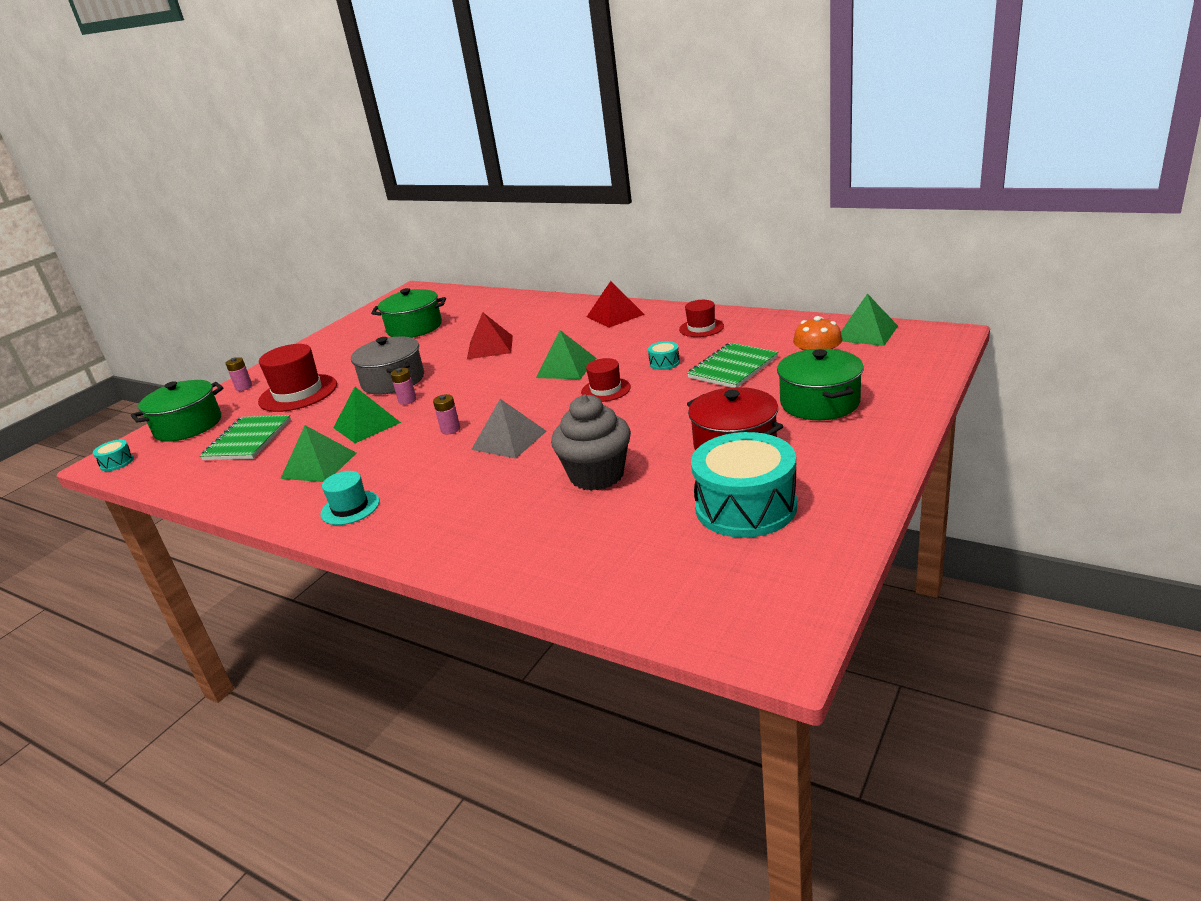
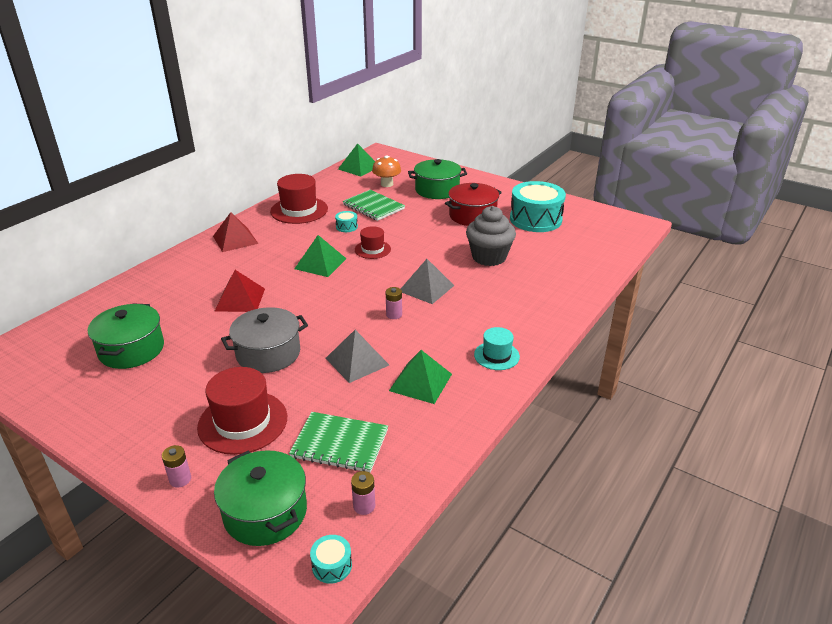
camera: 90 degrees left, 5 degrees up
(366, 425) = (357, 361): green pyramid -> grey pyramid
(407, 400) = (321, 341): pink battery -> pink battery (364, 506)
(701, 328) = (299, 210): red hat -> red hat, size x1.73

